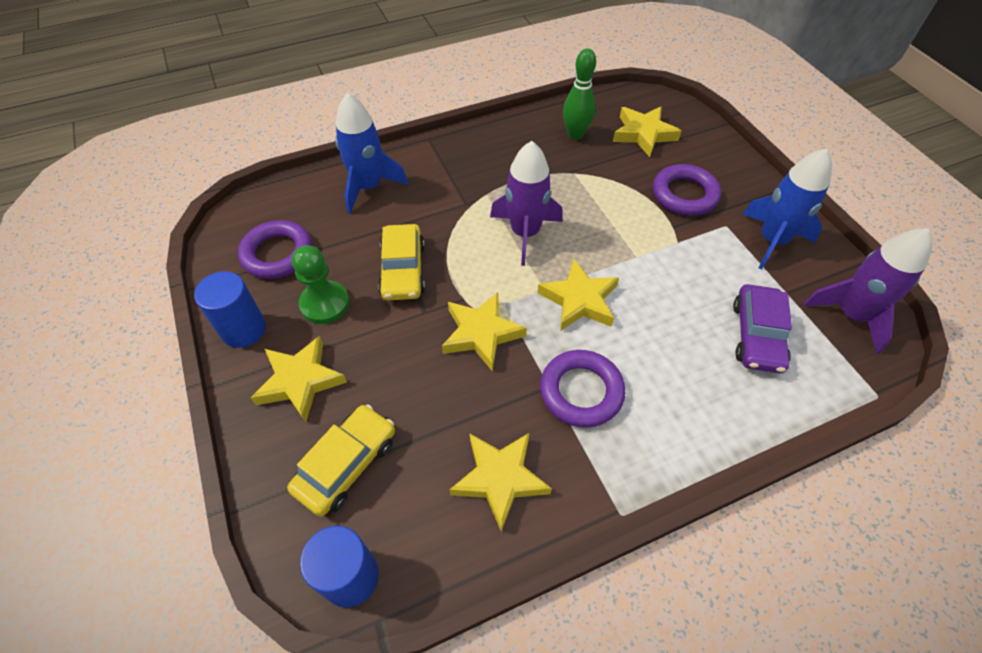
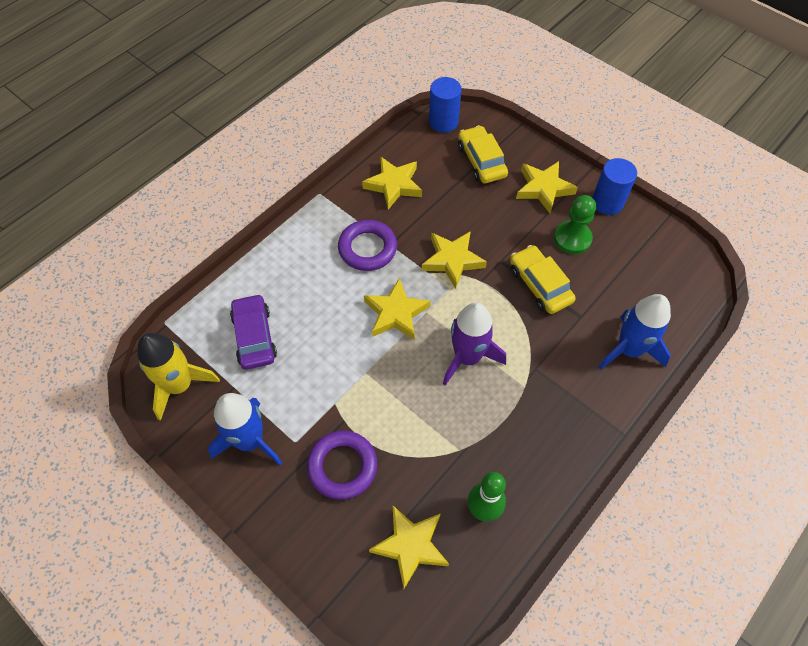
camera: 155 degrees right, 5 degrees up
(277, 254) = (640, 260): purple ring -> none
(346, 464) = (481, 161): yellow car -> yellow car turned 150 degrees clockwise
(851, 315) = (180, 385): purple rocket -> yellow rocket

